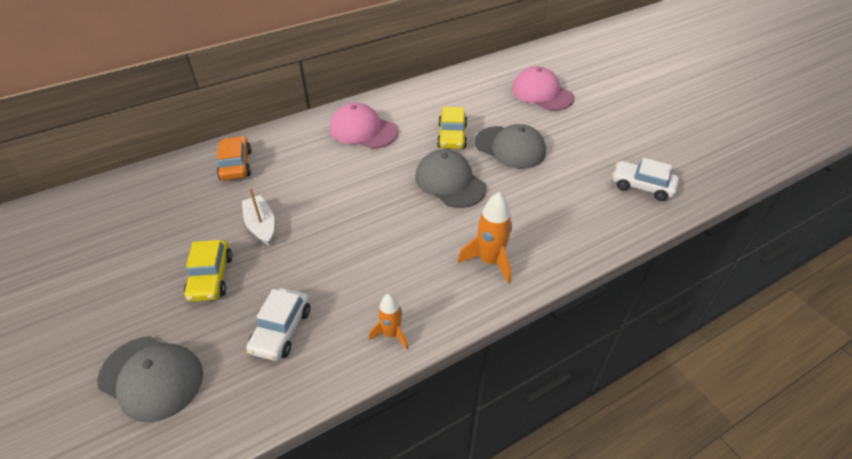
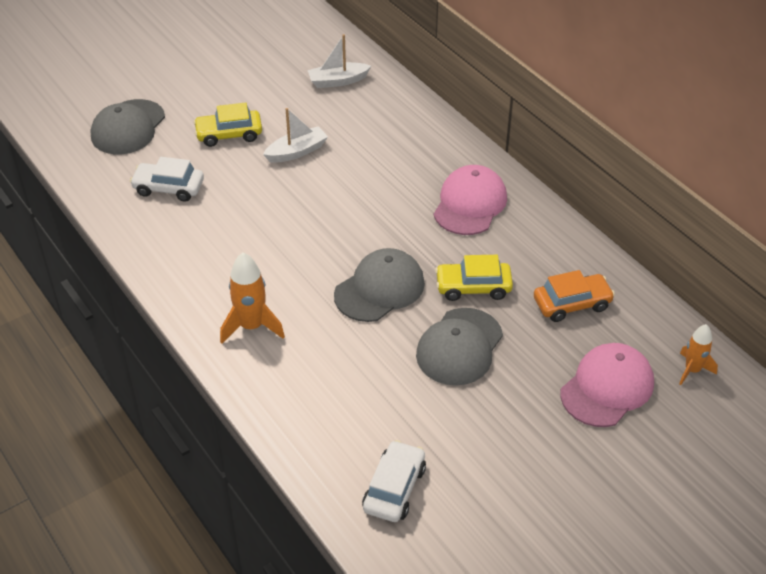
camera: 85 degrees right, 0 degrees up
(166, 193) = (338, 81): none -> white boat
(236, 165) = (388, 116): orange car -> orange car (572, 304)
(391, 334) = (160, 258): orange rocket -> orange rocket (692, 370)

